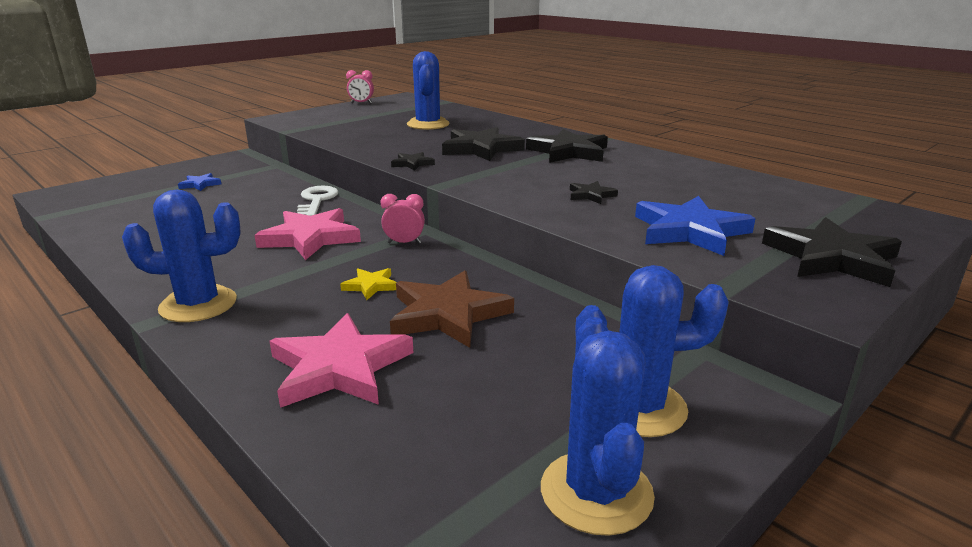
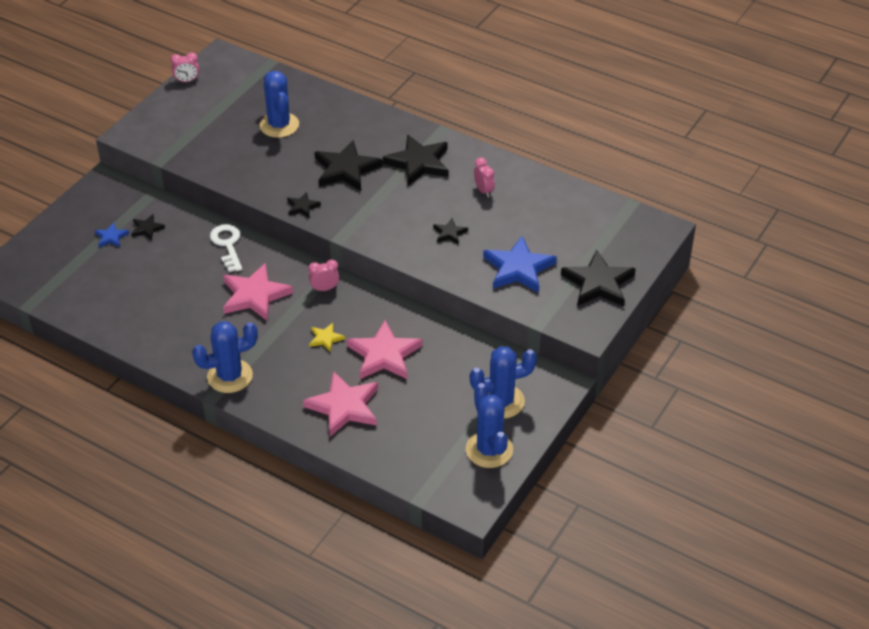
camera: 15 degrees left, 20 degrees up
(243, 183) = (147, 228): none -> black star
(448, 314) = (384, 355): brown star -> pink star
(646, 173) = (483, 191): none -> pink clock

